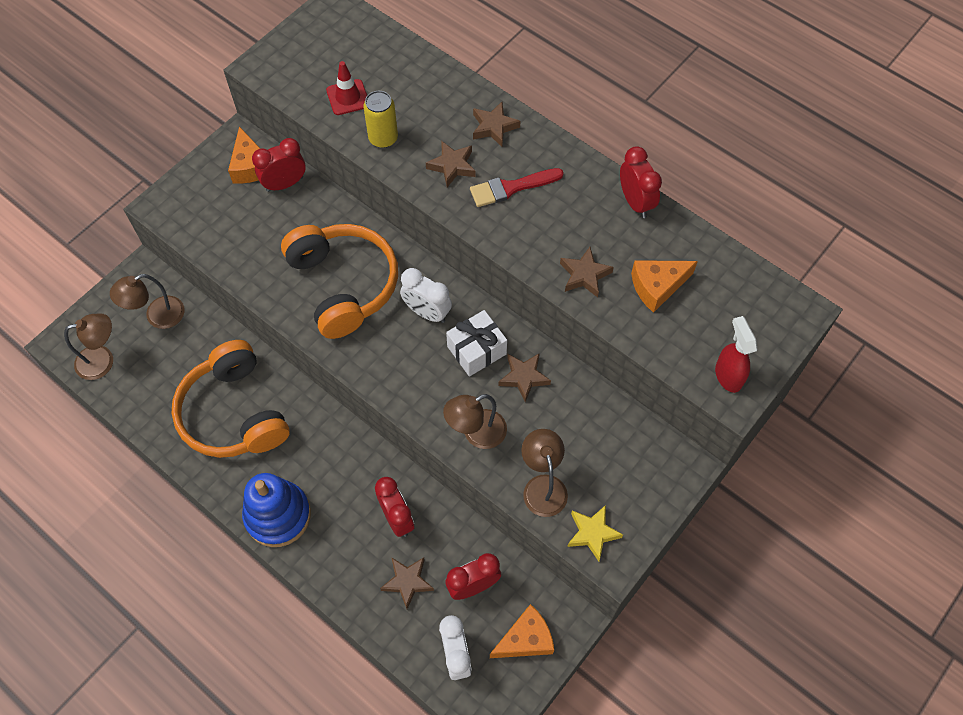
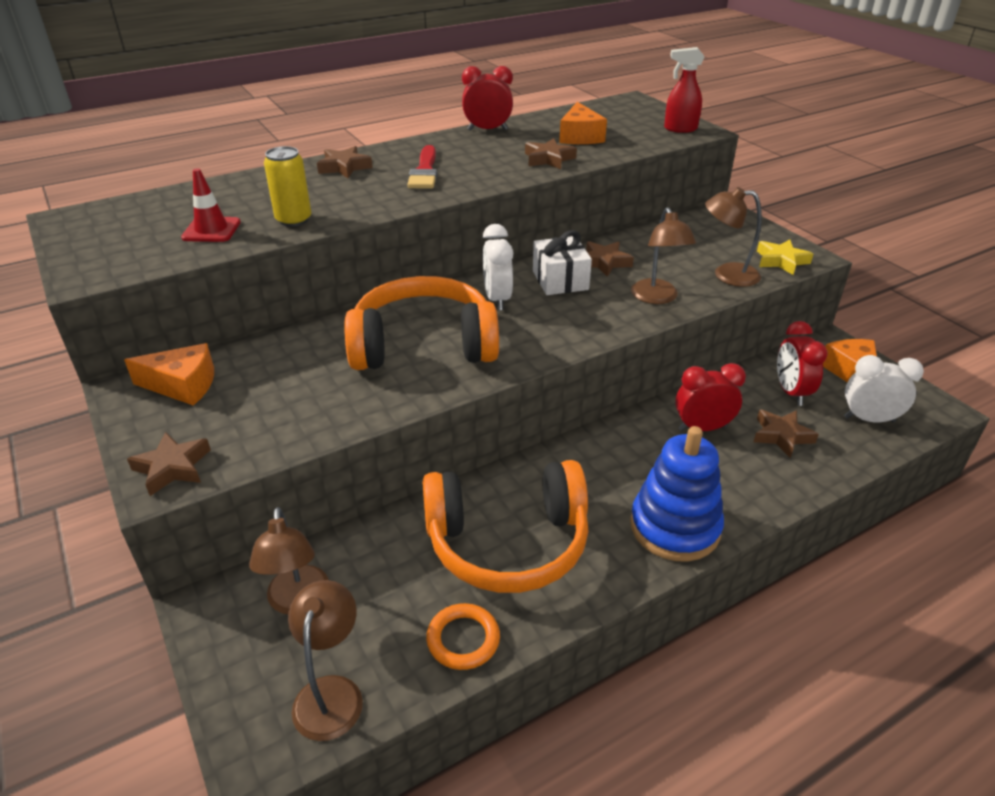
camera: 70 degrees left, 25 degrees down
(152, 413) = (463, 639): none -> orange ring
(285, 184) = (240, 362): red clock -> none
(427, 312) = (497, 299): white clock -> white clock turned 120 degrees clockwise
(452, 166) = (370, 192): brown star -> brown star (172, 468)

